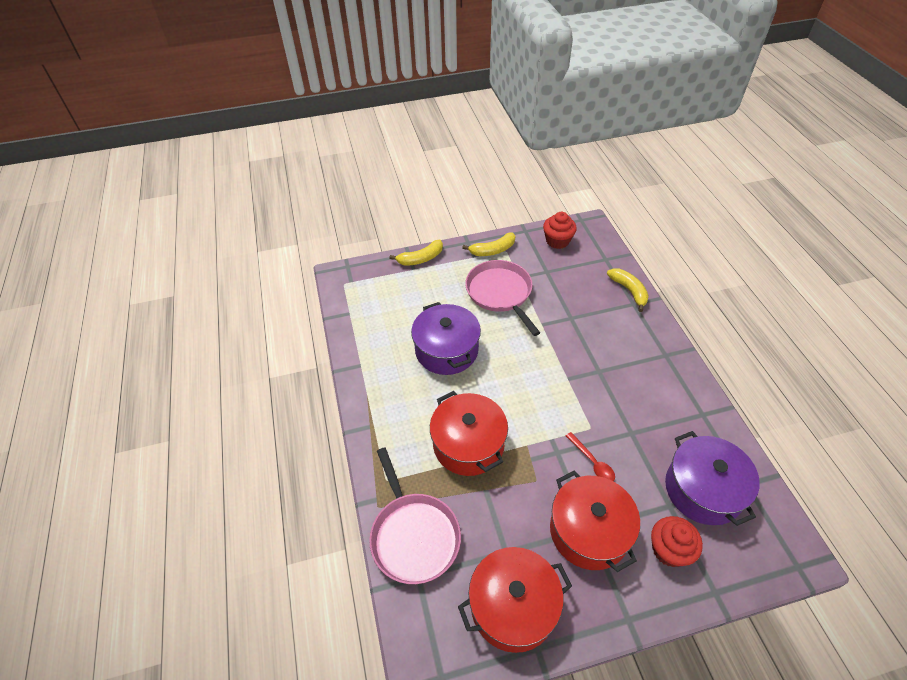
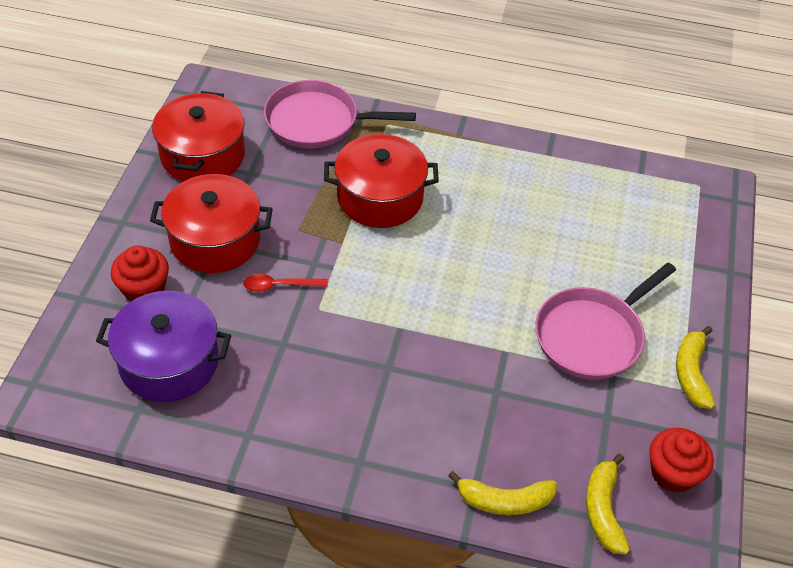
camera: 115 degrees right, 0 degrees up
(421, 258) = (713, 280): yellow banana -> yellow banana (603, 510)
(446, 350) = (522, 235): purple pot -> none
(500, 293) = (592, 336): pink pan -> pink pan turned 135 degrees clockwise

